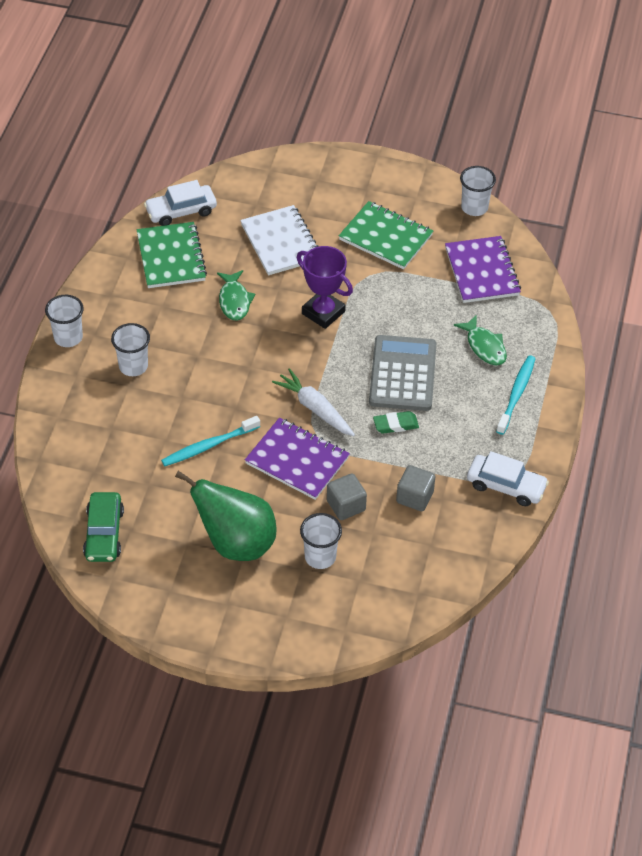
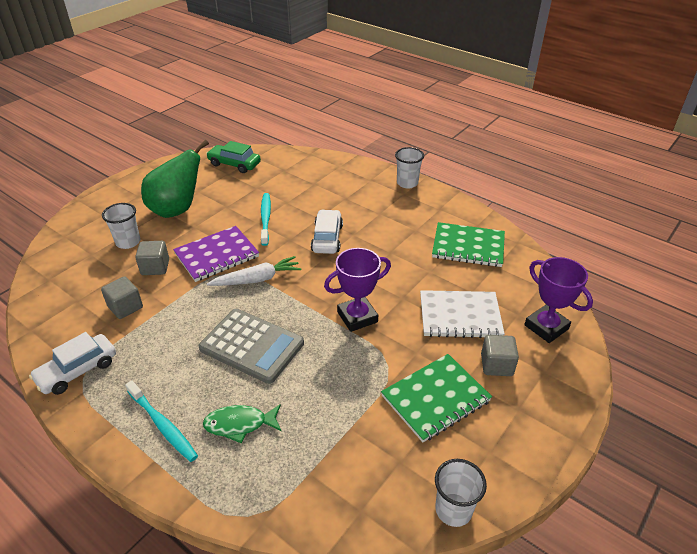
camera: 115 degrees right, 10 degrees down
(133, 366) = (362, 203): white cup -> none
(181, 211) = (523, 265): white car -> white car (327, 238)
(234, 301) = (401, 268): green fish -> none
(263, 185) = (546, 327): none -> purple trophy
(327, 208) = (496, 365): none -> grey cube
(395, 424) = (202, 321): green eraser -> none
(482, 271) = (344, 470): purple notebook -> none

